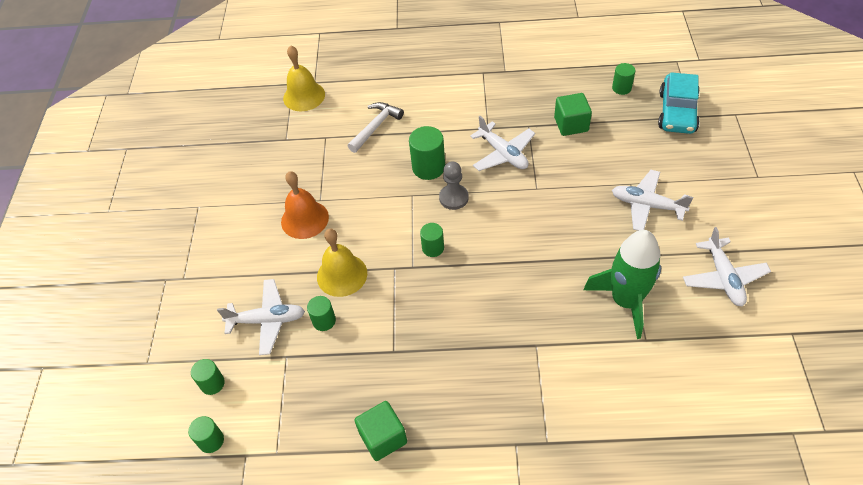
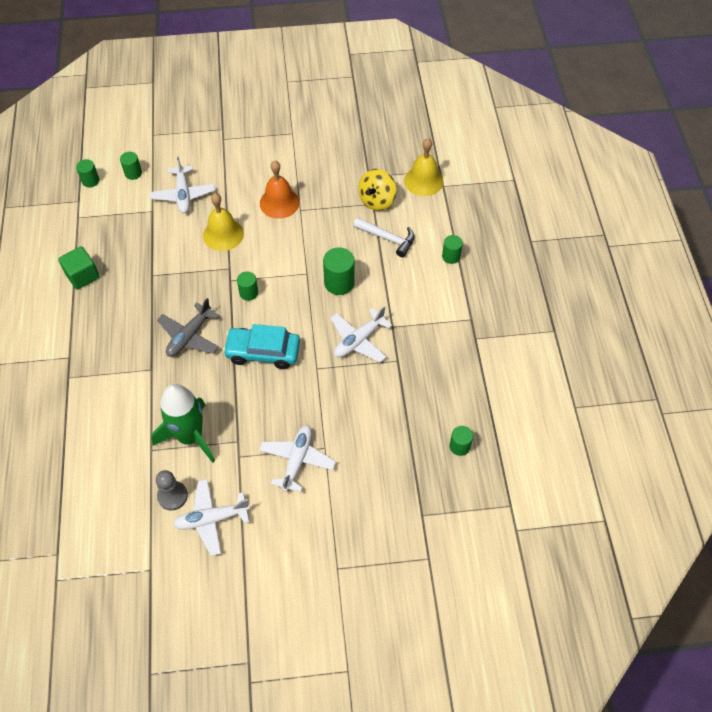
camera: 80 degrees right, 5 degrees up
(322, 133) = (377, 200): none -> yellow spinning top
(324, 321) = (181, 229): green cylinder -> green cylinder (451, 256)
(453, 198) = (304, 304): grey pawn -> grey pawn (172, 496)
(490, 306) = (189, 336): none -> grey plane
(571, 124) = (401, 397): green cube -> none
(677, 112) = (427, 499): turquoise car -> turquoise car (263, 352)

